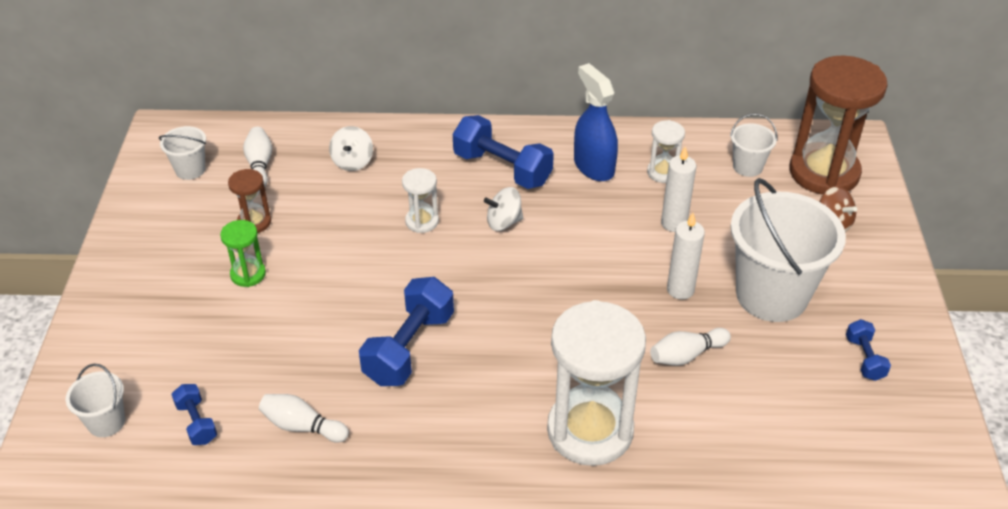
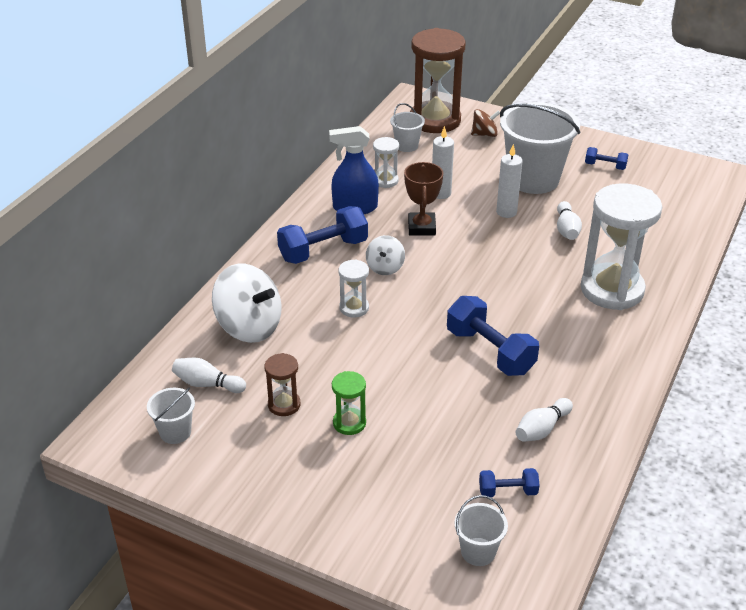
camera: 65 degrees left, 5 degrees down
(352, 162) = (249, 327): white spinning top -> white spinning top, size x1.88
(595, 228) = (421, 227): none -> brown trophy

